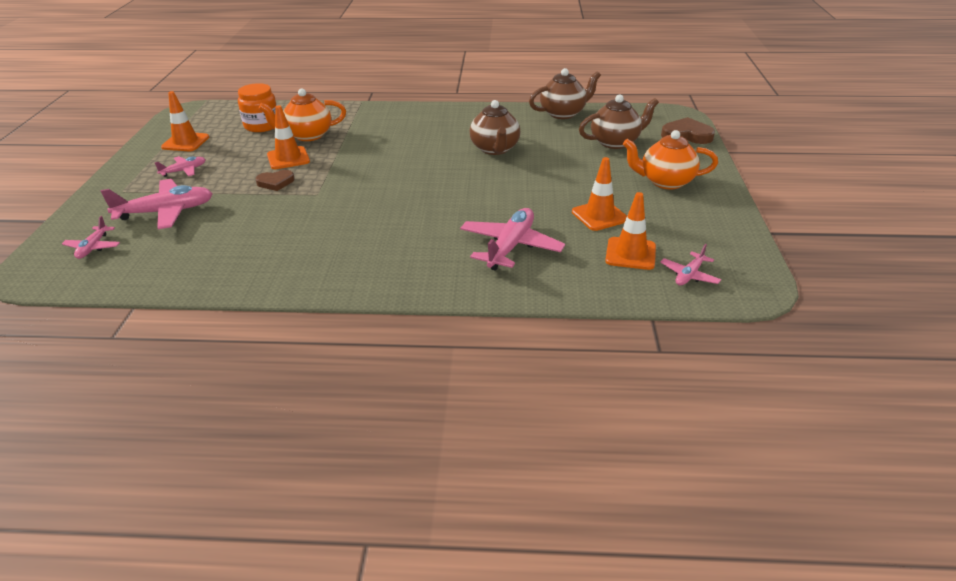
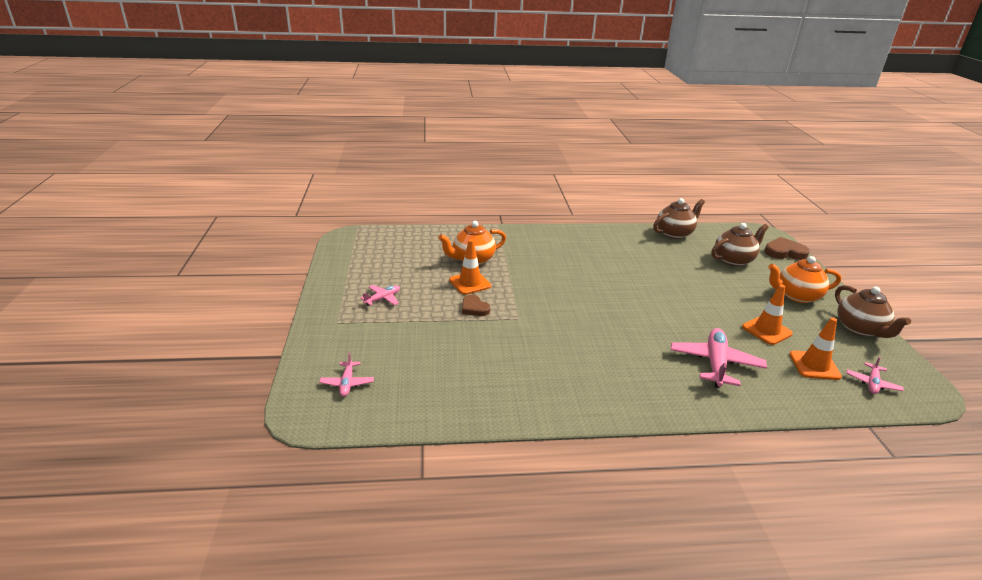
camera: 10 degrees left, 5 degrees down
(166, 212) = (393, 342): pink plane -> none
(185, 142) = (365, 269): orange traffic cone -> none
(262, 126) = (425, 251): orange jar -> none
(275, 182) = (474, 308): brown heart -> brown heart turned 75 degrees clockwise
(495, 149) = (641, 269): brown teapot -> brown teapot (860, 329)

